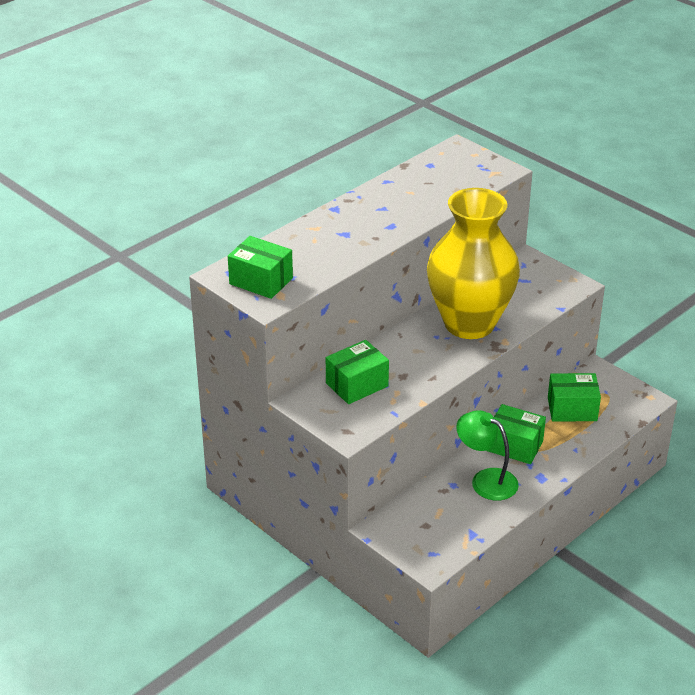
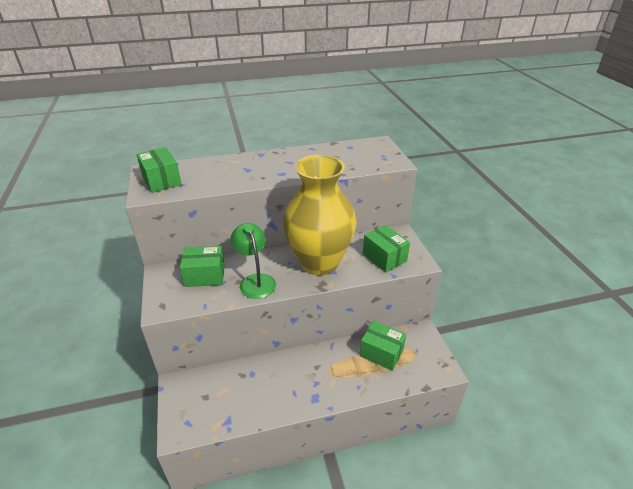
camera: 30 degrees right, 0 degrees up
(486, 480) = (276, 381): green lamp -> green lamp (255, 281)
(514, 446) = (318, 363): green box -> green box (384, 257)

